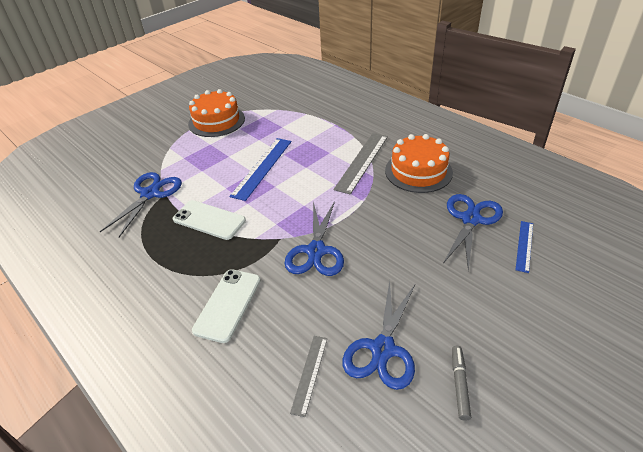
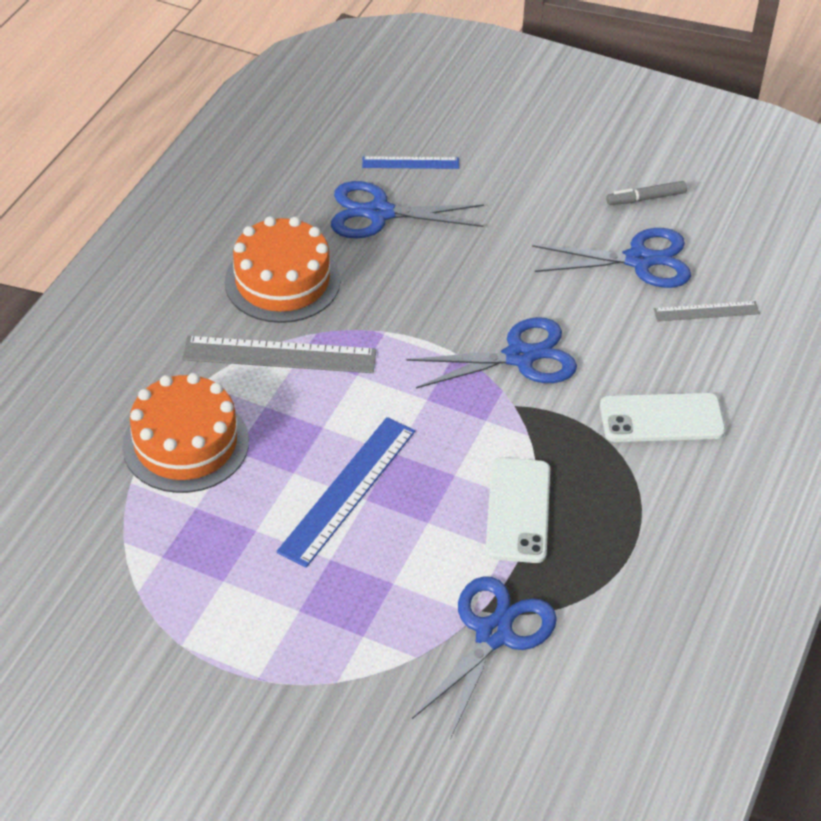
camera: 115 degrees left, 5 degrees up
(150, 194) = (493, 634): blue scissors -> blue scissors turned 120 degrees clockwise
(216, 121) = (205, 639): orange cake -> orange cake (186, 443)
(262, 167) = (347, 490): blue ruler -> blue ruler turned 60 degrees counterclockwise

